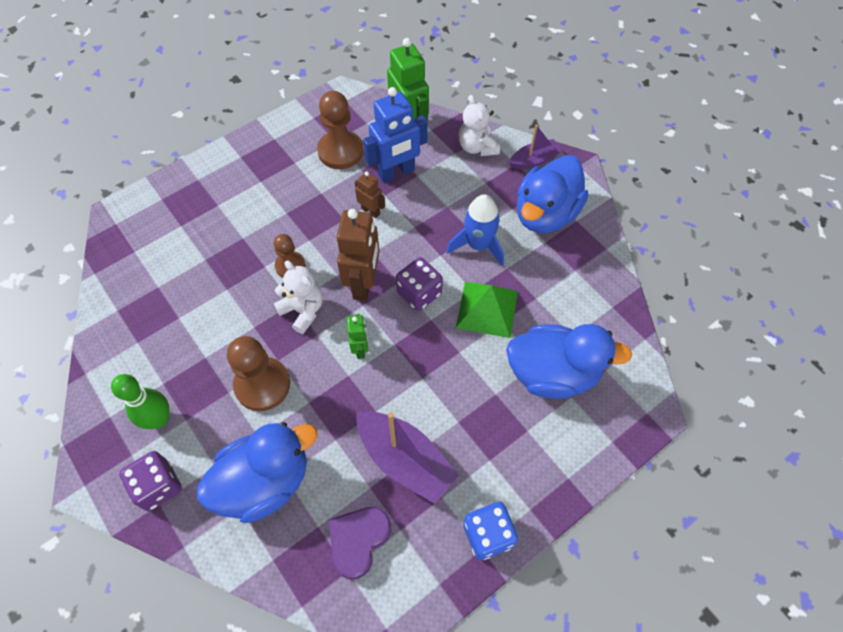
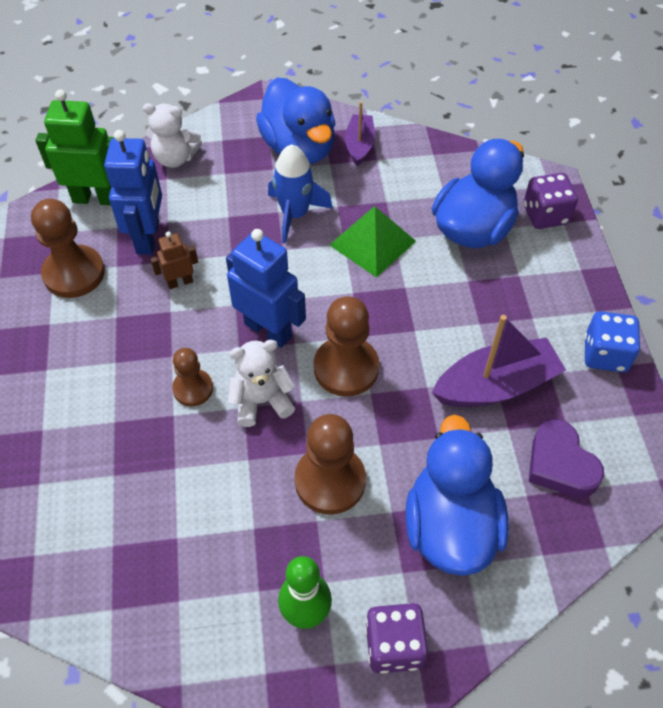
camera: 60 degrees left, 5 degrees down
(360, 348) = (346, 368): green robot -> brown pawn
(363, 283) = (268, 330): brown robot -> blue robot
(419, 293) = (315, 288): purple dice -> purple dice (545, 215)
(534, 160) = (230, 125): purple boat -> purple boat (359, 145)

